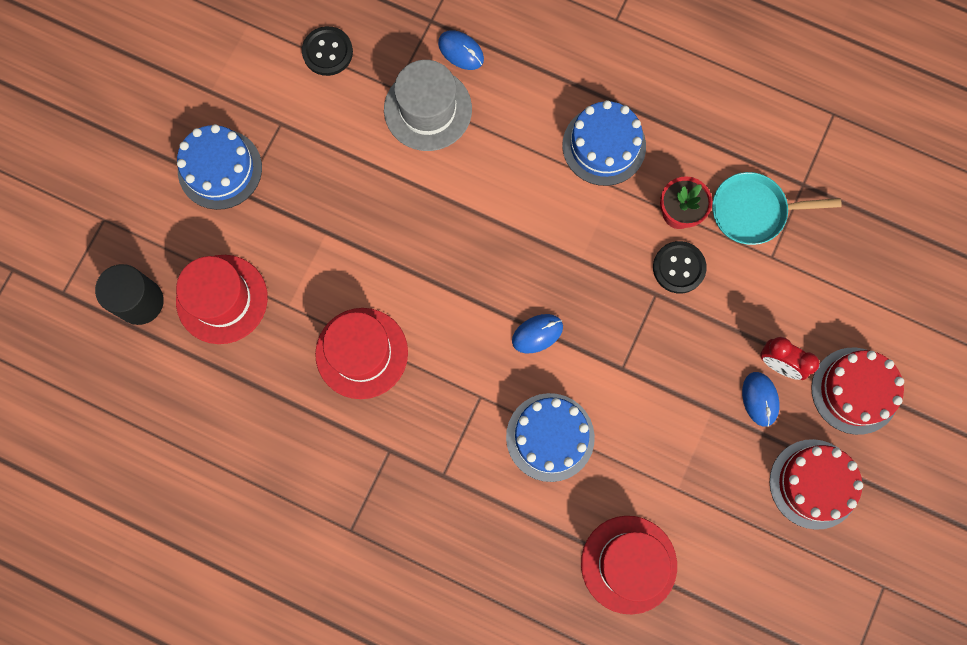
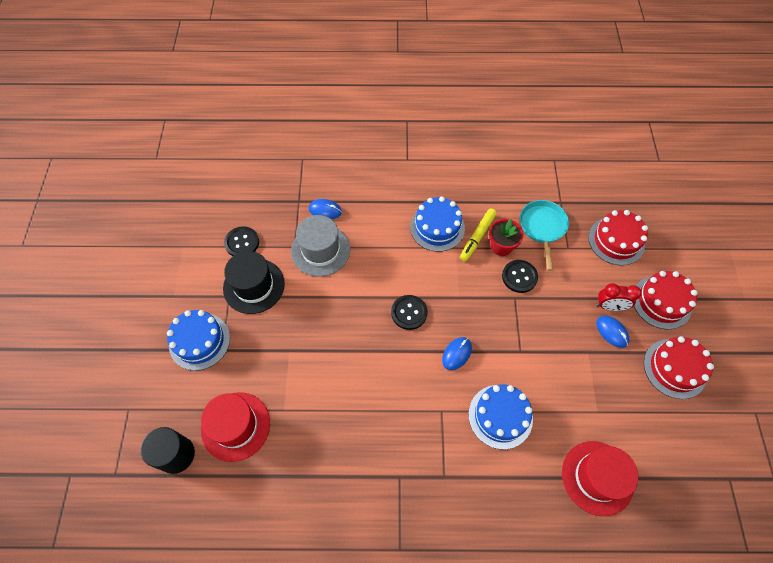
camera: 25 degrees left, 15 degrees down
(318, 122) = (254, 286): none -> black hat
(361, 353) = (349, 418): red hat -> none
(503, 251) = (409, 313): none -> black button
(652, 185) = (477, 237): none -> yellow marker
(753, 211) = (542, 228): turquoise pan -> turquoise pan turned 120 degrees clockwise
(847, 277) = (616, 241): none -> red cake

